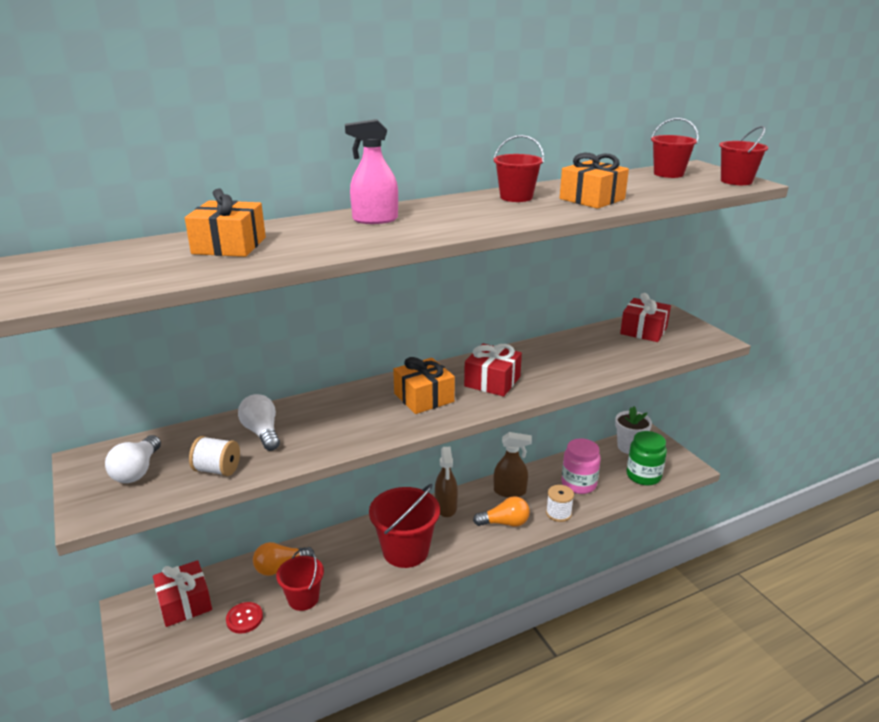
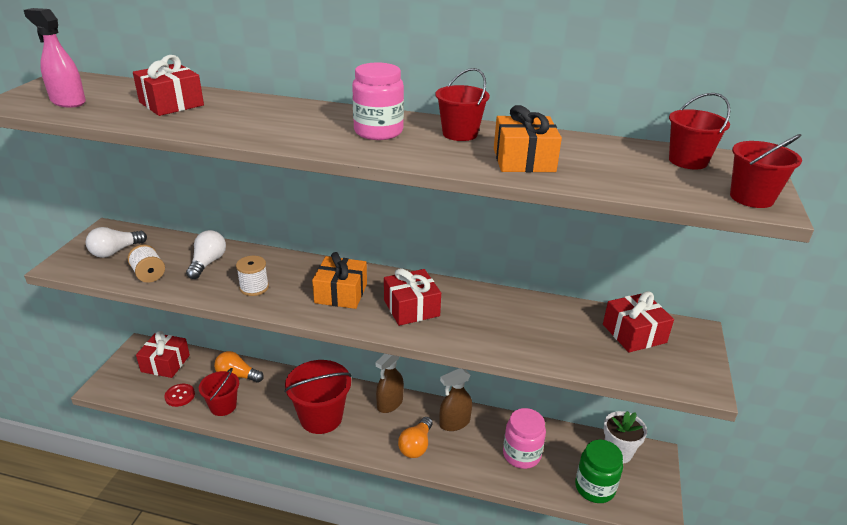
camera: 40 degrees right, 5 degrees up
(229, 246) = (171, 104): orange gift -> red gift
(375, 220) = (302, 116): pink spray bottle -> pink spray bottle (68, 102)
(461, 212) = (378, 132): none -> pink jar
(504, 523) = (416, 445): orange light bulb -> orange light bulb turned 75 degrees clockwise
(510, 491) = (454, 423): brown spray bottle -> brown spray bottle turned 105 degrees clockwise
(558, 513) = (469, 467): white spool -> white spool (254, 287)

